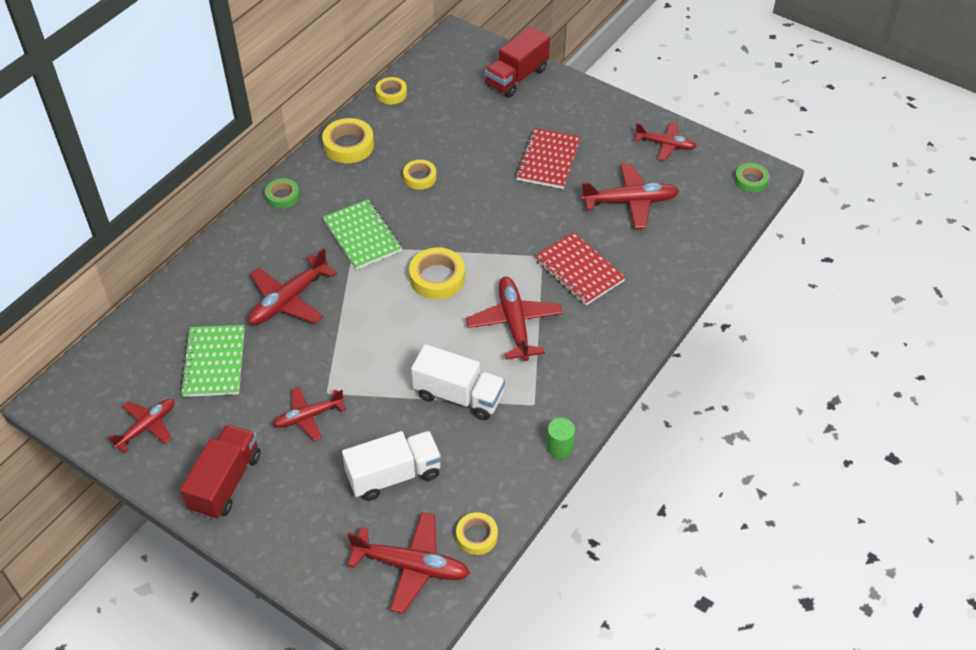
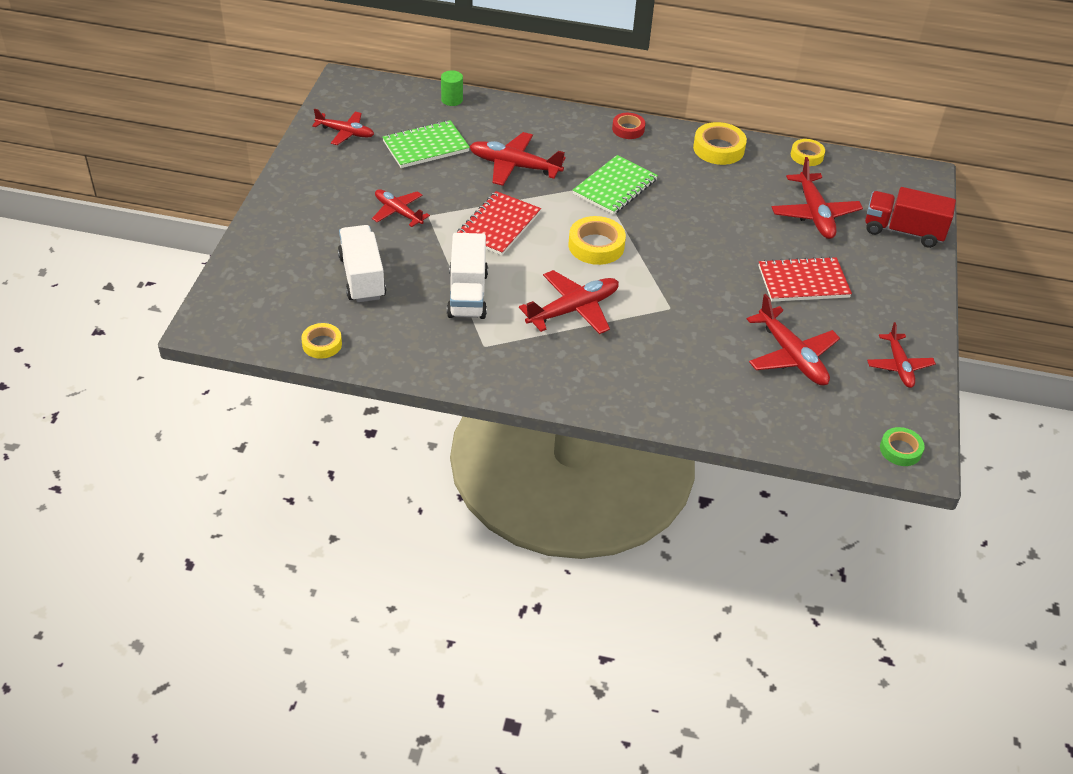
camera: 65 degrees right, 5 degrees down
(225, 482) = (312, 187): red truck -> none
(282, 196) = (628, 129): green tape -> red tape
(394, 475) = (362, 277): white truck -> white truck turned 150 degrees counterclockwise
(411, 566) = (275, 312): red plane -> red plane (814, 214)
(420, 177) = (712, 202): yellow tape -> none
(559, 447) = (443, 375): green cylinder -> green cylinder (452, 100)
(579, 270) = (669, 339): red notebook -> red notebook (498, 225)

